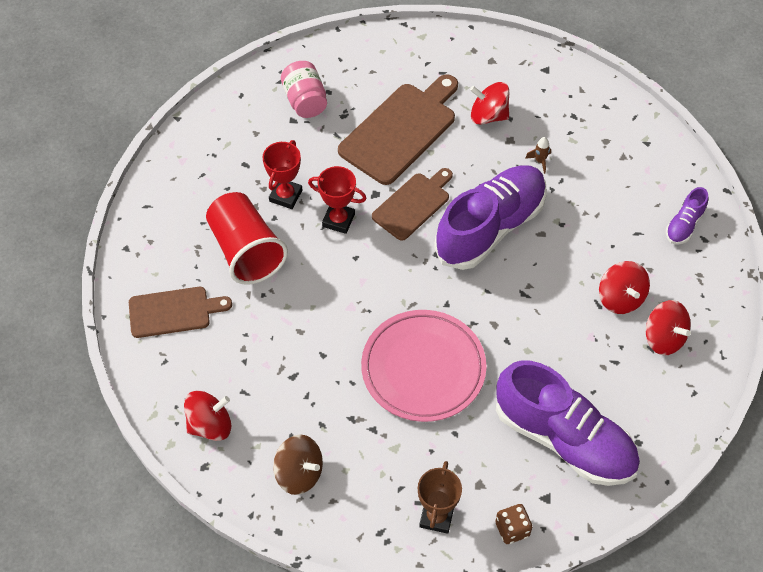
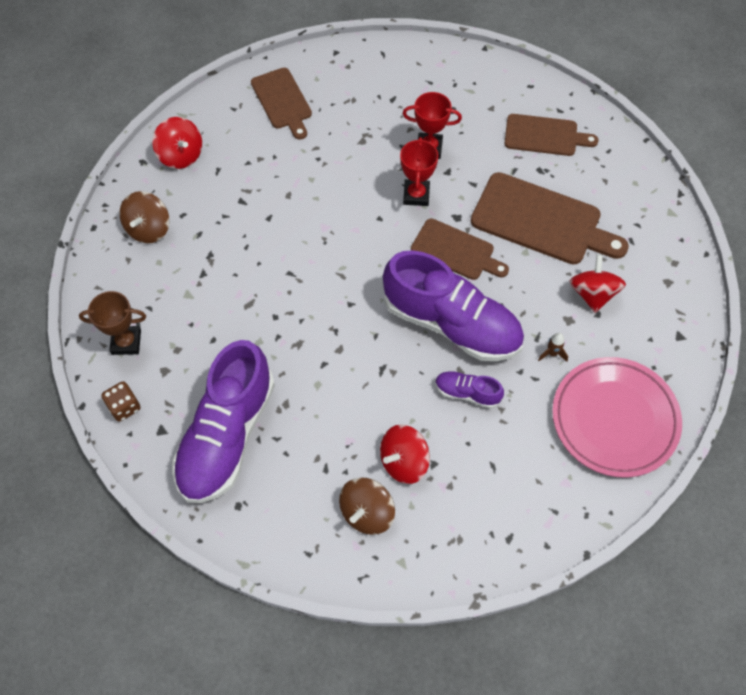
camera: 75 degrees right, 5 degrees up
(246, 251) = (359, 134): red cup -> none
(305, 101) = (544, 135): pink jar -> brown cutting board
(423, 369) = (274, 299): pink plate -> pink plate (614, 419)
(663, 338) = (367, 512): red spinning top -> brown spinning top
(684, 225) = (521, 514): purple shoe -> purple shoe (467, 393)

